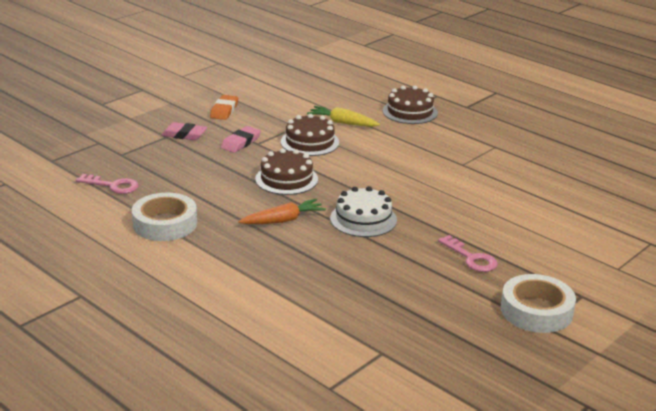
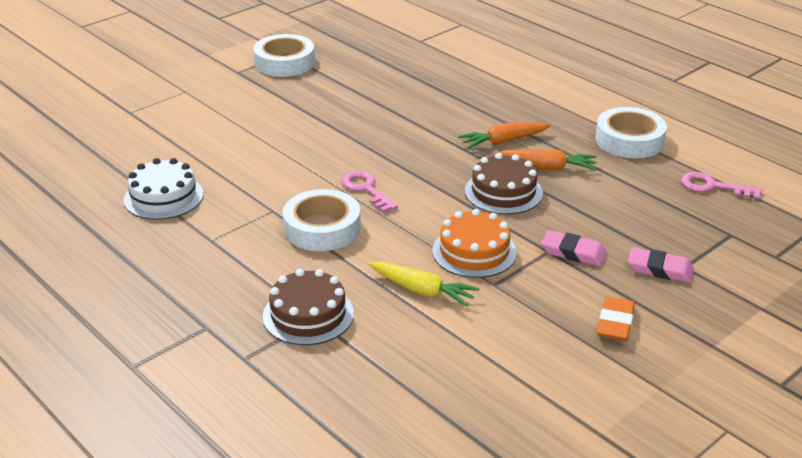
camera: 175 degrees left, 5 degrees up
(240, 142) = (573, 252): pink eraser -> pink eraser turned 75 degrees clockwise
(247, 198) = (547, 167): none -> orange carrot
(310, 142) = (474, 252): brown cake -> orange cake
(363, 219) = (416, 141): white cake -> white cake (163, 197)
(420, 154) = (322, 228): none -> white tape
(471, 258) = (319, 102): pink key -> pink key (366, 189)

